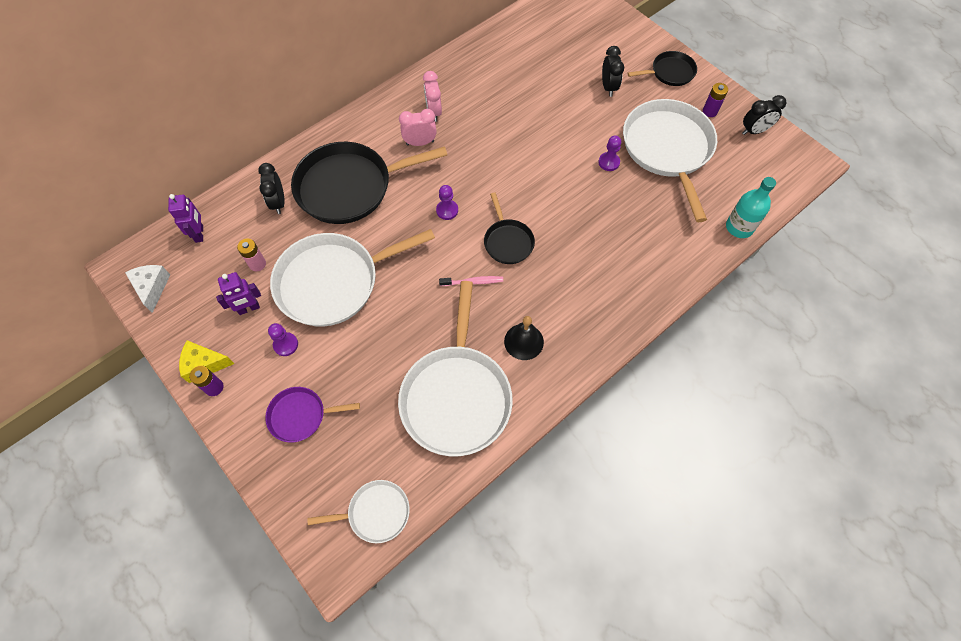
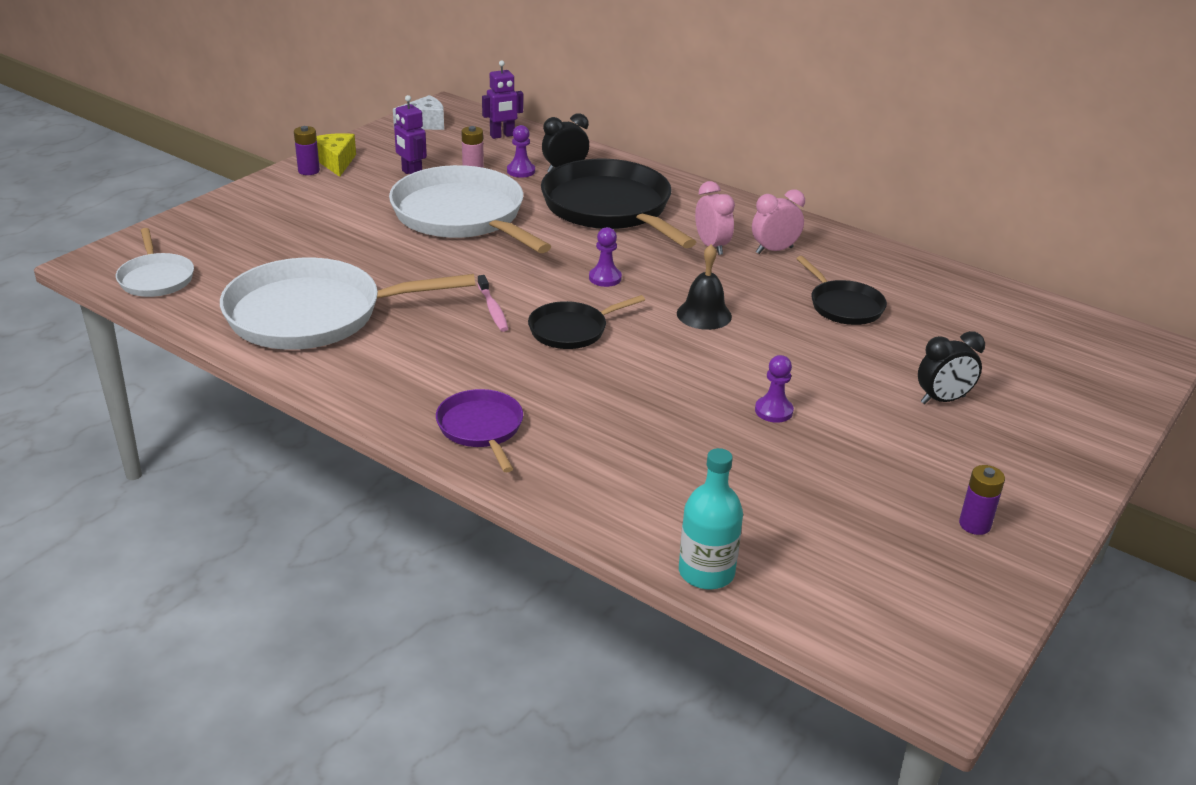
camera: 75 degrees right, 30 degrees down
(285, 344) = (368, 200): purple pawn -> purple pawn (521, 171)
(300, 416) = (278, 220): purple pan -> purple pan (481, 428)
(524, 341) = (406, 358): black bell -> black bell (704, 314)
(667, 149) = (844, 475): white pan -> none
(670, 72) = (1037, 469): black pan -> black pan (844, 306)
(754, 131) = (966, 589): black clock -> none

